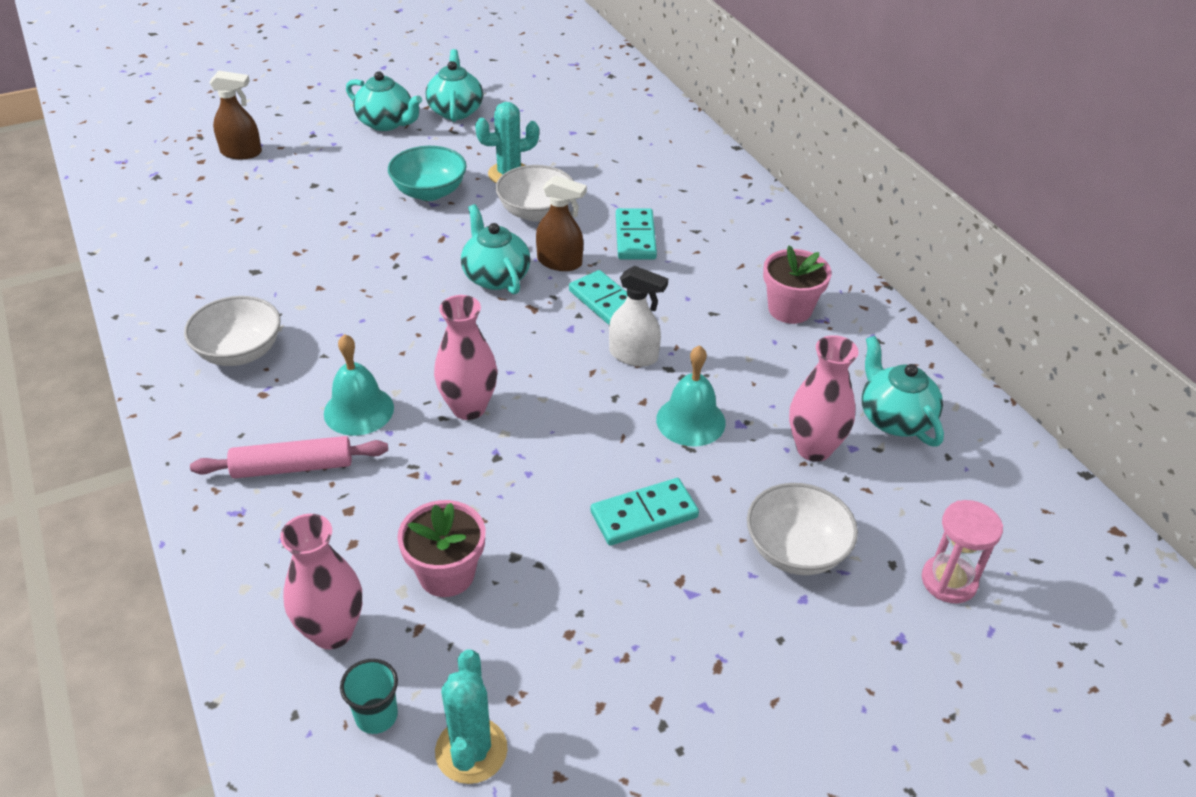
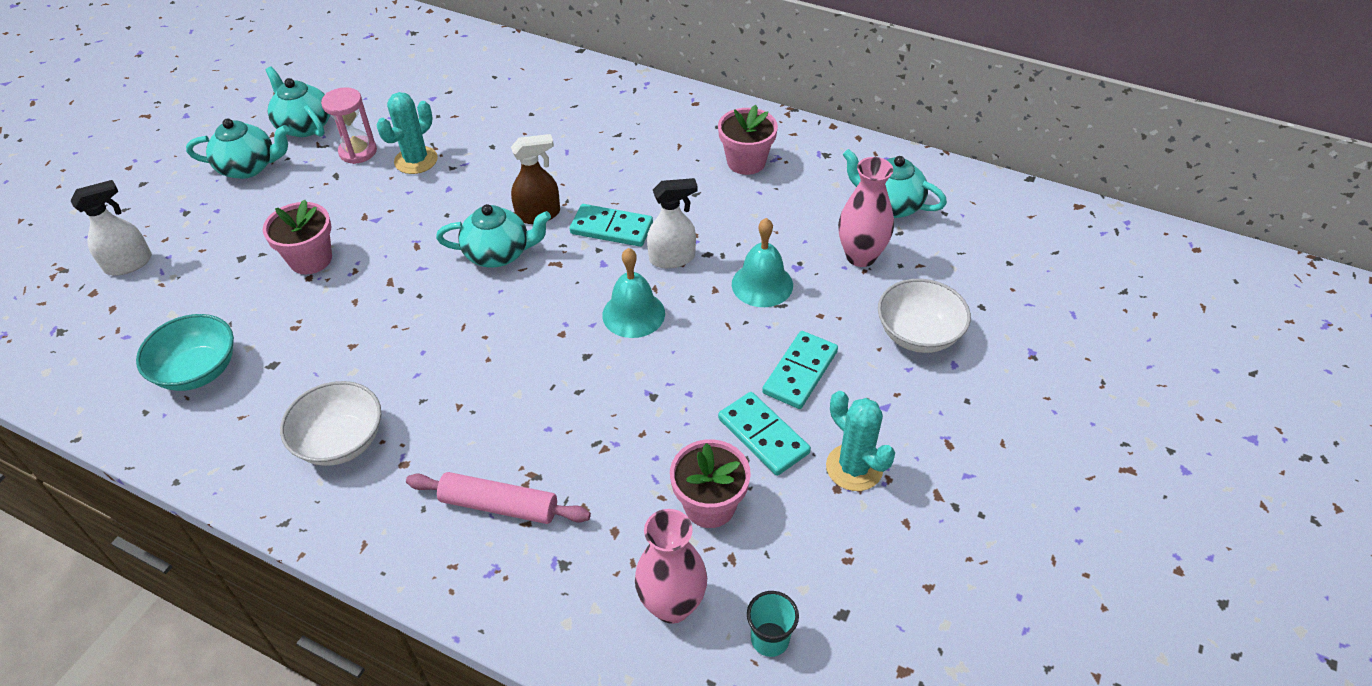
camera: 35 degrees left, 5 degrees up
(241, 153) = (129, 264): brown spray bottle -> white spray bottle
(293, 467) = (499, 505): pink rolling pin -> pink rolling pin turned 60 degrees clockwise
(358, 210) = (310, 259): none -> pink flower pot
(358, 410) = (503, 426): turquoise bell -> turquoise bell (633, 314)
(429, 192) = (360, 210): turquoise bowl -> turquoise bowl (198, 371)
(469, 408) = (591, 371): pink vase -> none
(471, 750) = (857, 613): turquoise cactus -> turquoise cactus (854, 467)
(495, 276) = (498, 254): turquoise teapot -> turquoise teapot turned 150 degrees clockwise
(536, 212) = (474, 182): white bowl -> none
(635, 237) = (577, 163): turquoise domino -> turquoise domino (763, 436)
(949, 581) = (1022, 297): pink hourglass -> pink hourglass (358, 152)

